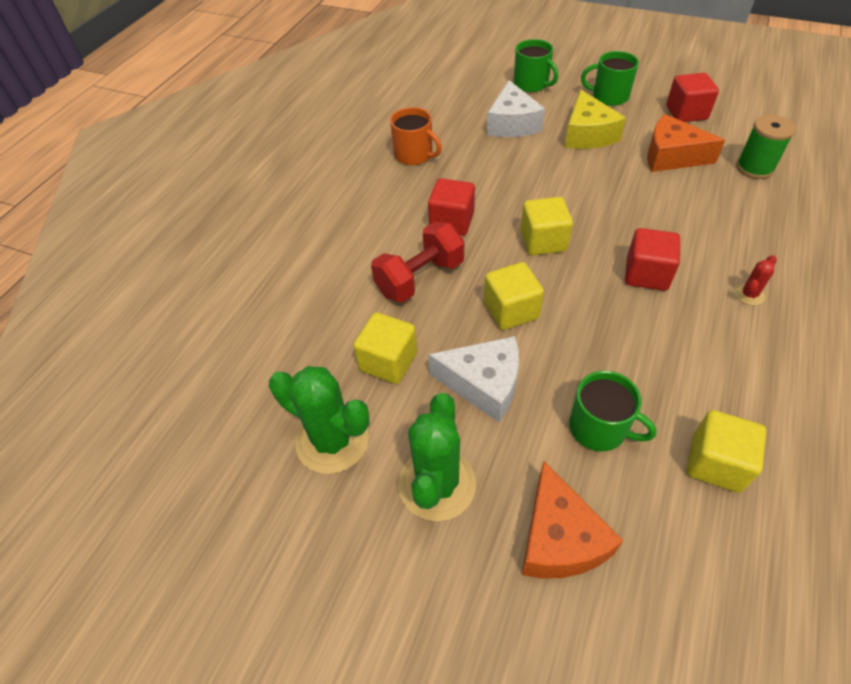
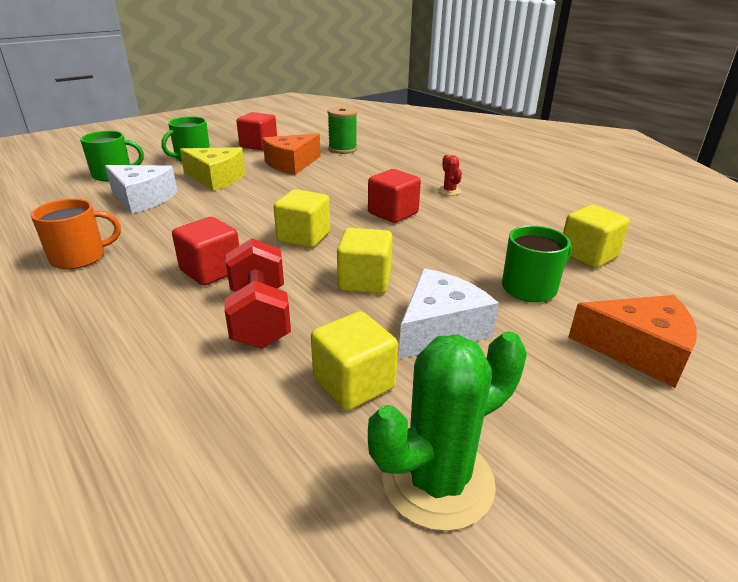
camera: 65 degrees left, 20 degrees down
(437, 484) = (549, 407): green cactus -> none

